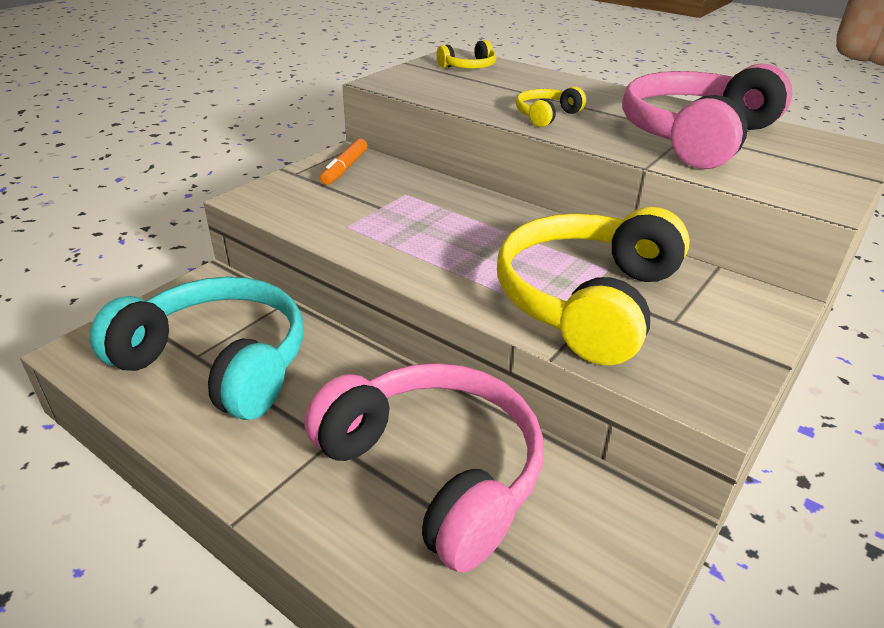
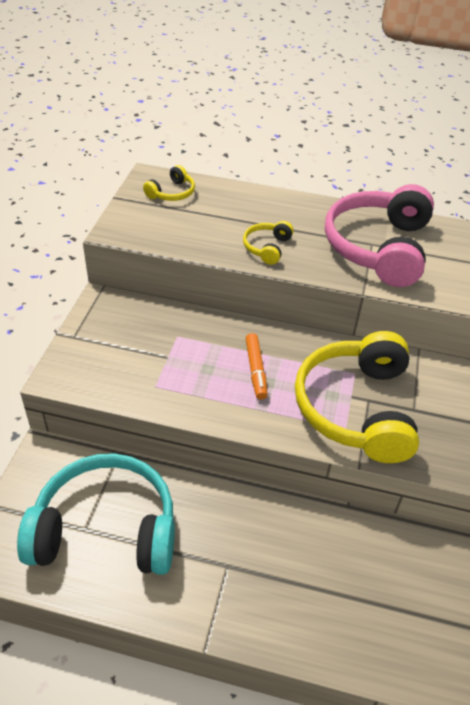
camera: 25 degrees left, 10 degrees up
(345, 168) = (111, 318): orange marker -> orange marker (256, 370)
(434, 471) = (304, 562): pink headphones -> none

